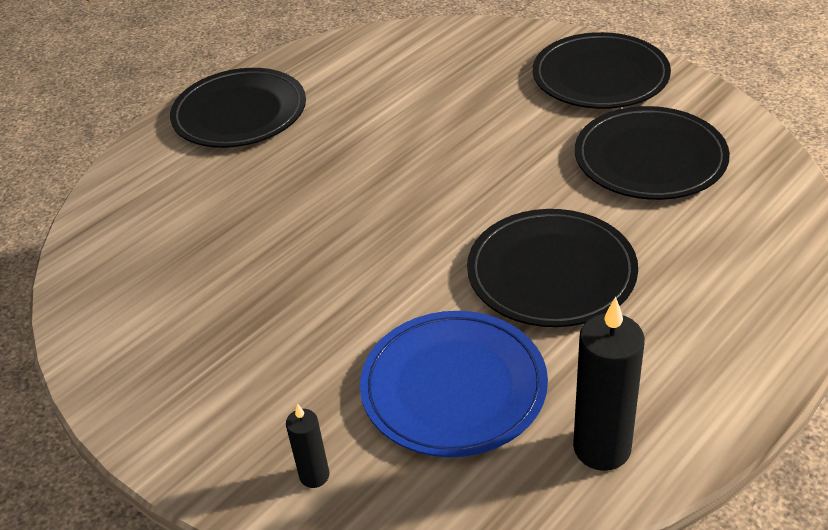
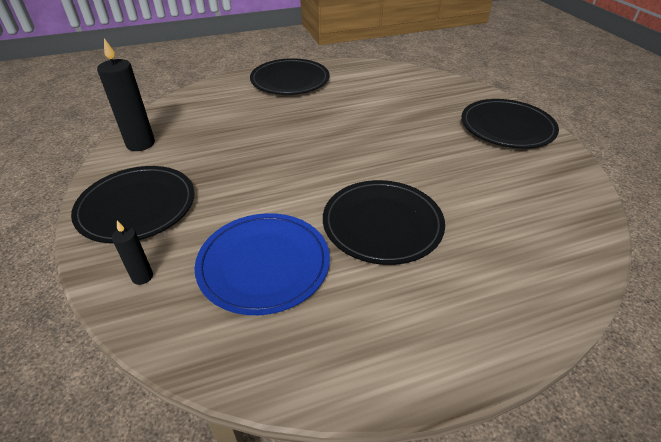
camera: 25 degrees right, 0 degrees up
(602, 448) = (318, 352): black candle -> black candle (140, 144)
(650, 158) = (503, 183): black plate -> black plate (137, 206)

